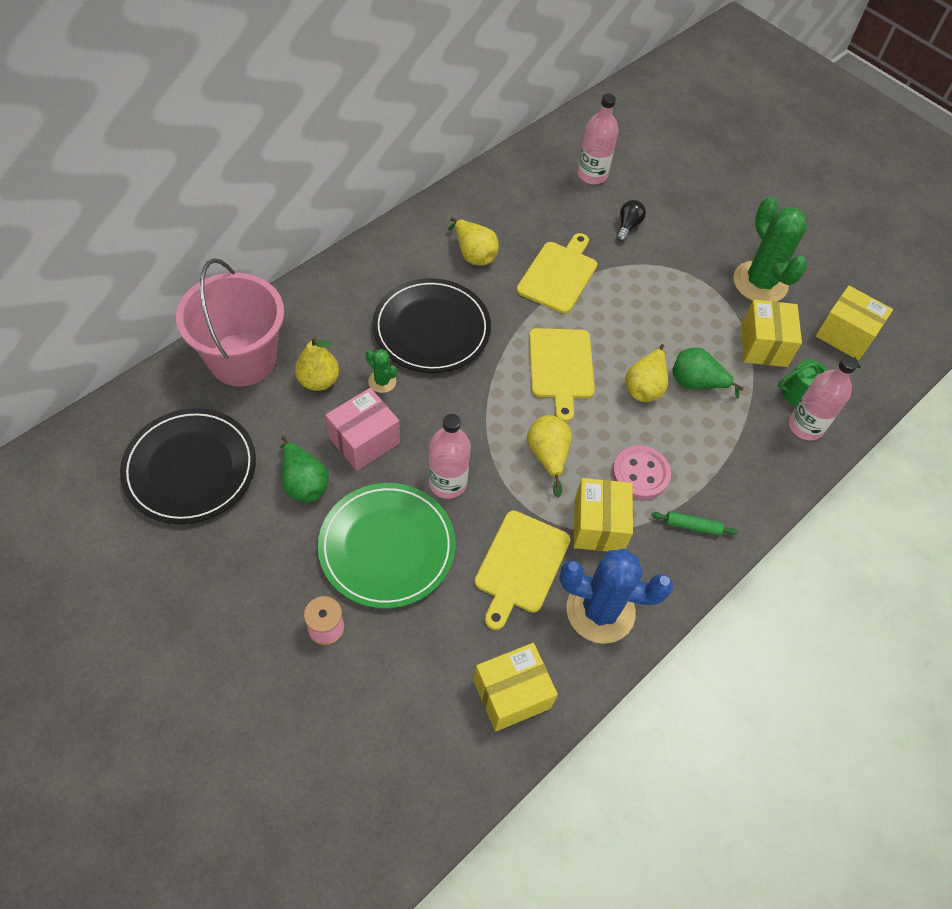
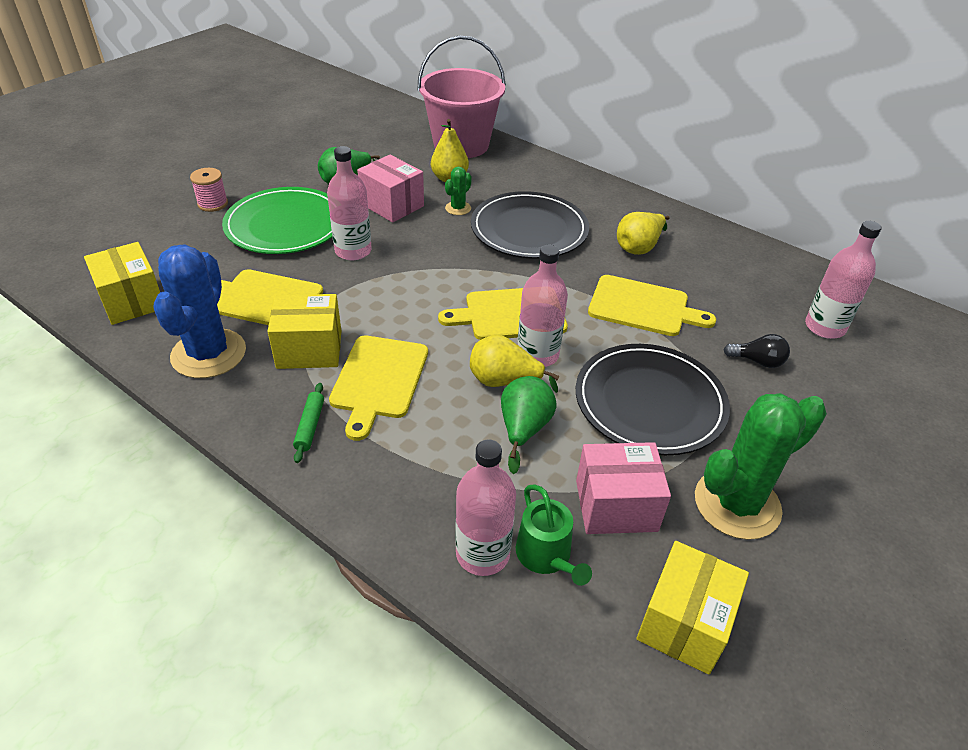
camera: 85 degrees right, 15 degrees down
(190, 468) = (354, 137): black plate -> black plate (650, 402)
(548, 456) = (391, 310): yellow pear -> none
(614, 358) = (537, 355): none -> pink bottle
(640, 474) = (378, 380): pink button -> yellow cutting board
(764, 345) = (616, 505): yellow box -> pink box

